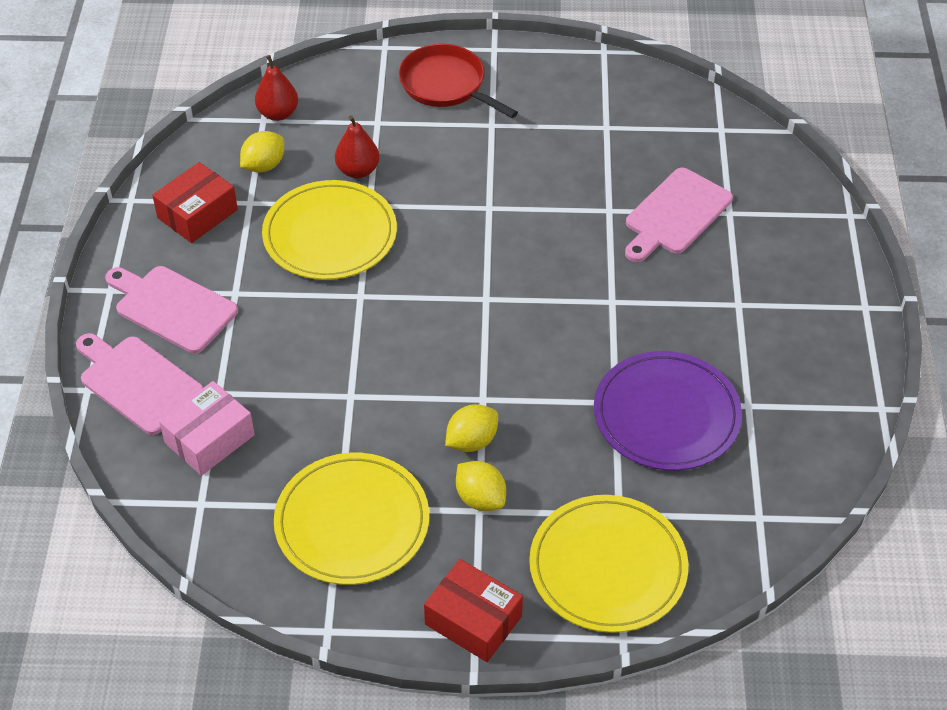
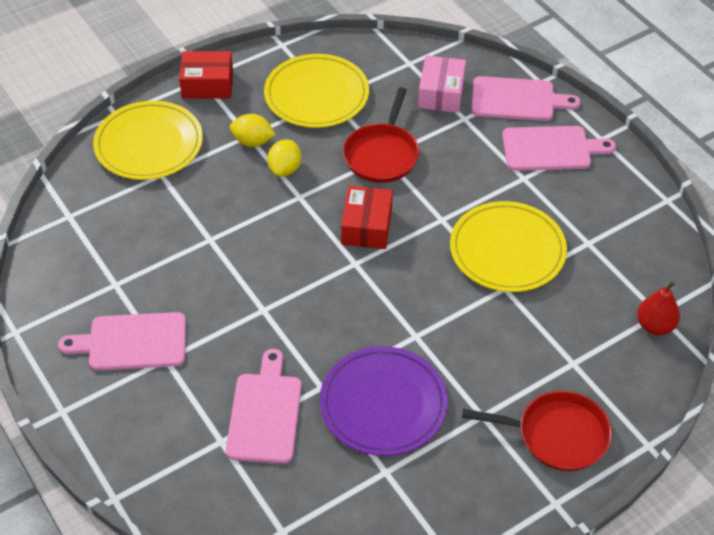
camera: 145 degrees right, 0 degrees up
(197, 214) = (612, 215): red box -> red box (367, 226)
(264, 166) = (612, 276): yellow lemon -> none
(350, 399) = (382, 154): none -> red pan
(358, 170) = (542, 311): red pear -> none
(666, 415) = (169, 248): purple plate -> purple plate (383, 404)
(763, 336) = (132, 342): none -> pink cutting board

